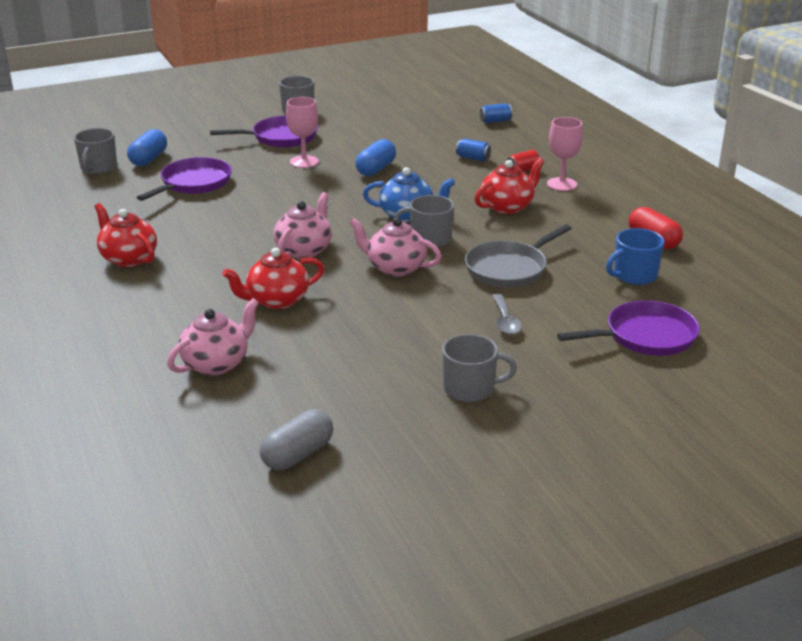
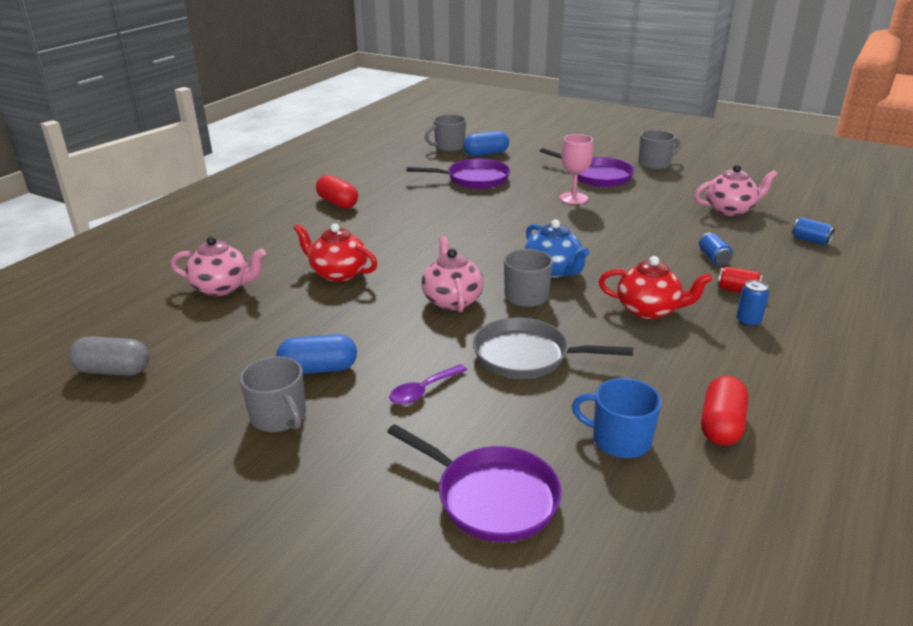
camera: 55 degrees right, 0 degrees up
(128, 258) = (338, 203): red teapot -> red capsule
(304, 250) = (430, 253): pink teapot -> pink teapot (730, 210)
(376, 169) = (611, 227): blue capsule -> blue capsule (318, 369)
(505, 321) = (423, 391): grey spoon -> purple spoon
(561, 184) = (748, 321): pink goblet -> blue can

